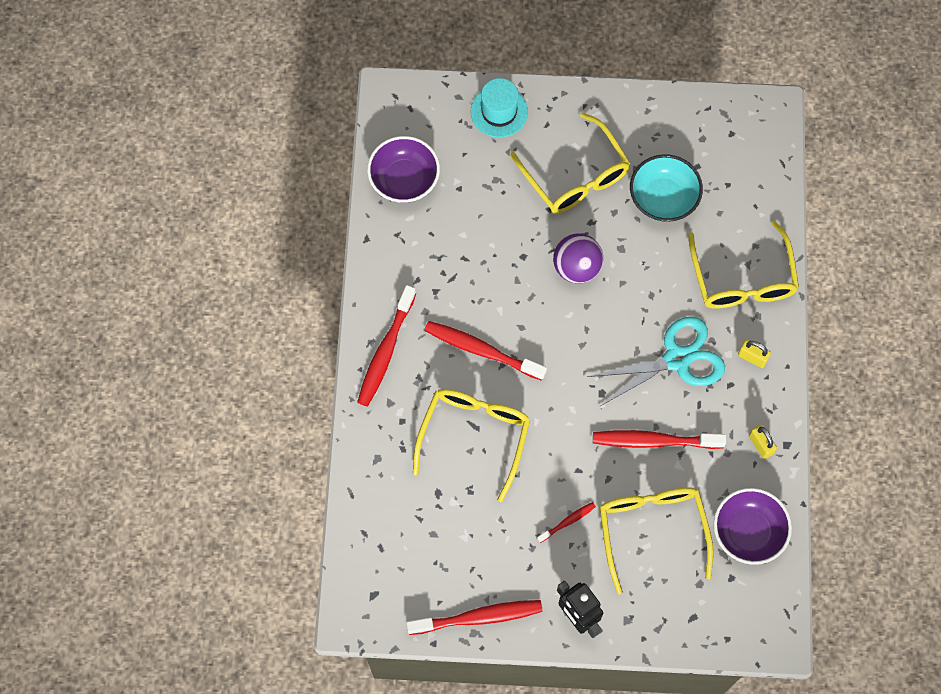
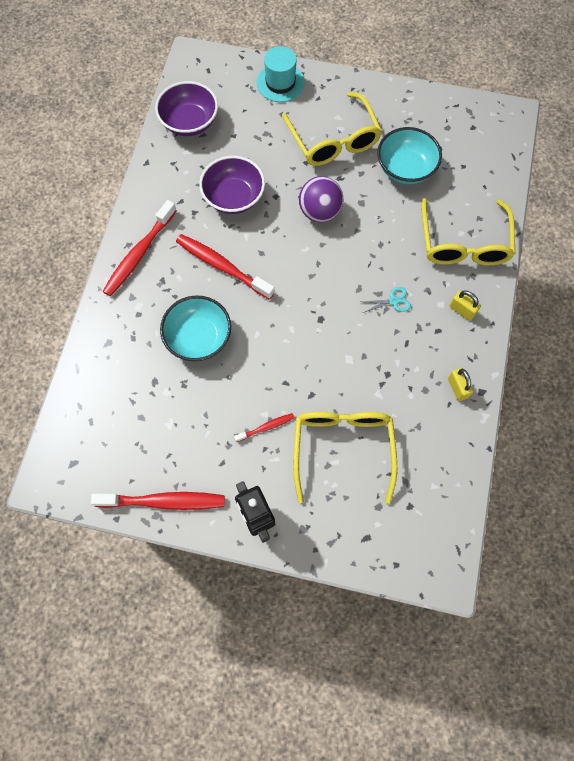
camera: 10 degrees right, 0 degrees up
(474, 436) = (199, 337): yellow glasses -> turquoise bowl
(654, 441) = (359, 368): red toothbrush -> none
(677, 359) = (393, 301): turquoise scissors -> turquoise scissors, size x0.41
(748, 532) = (433, 466): purple bowl -> purple bowl (234, 197)

